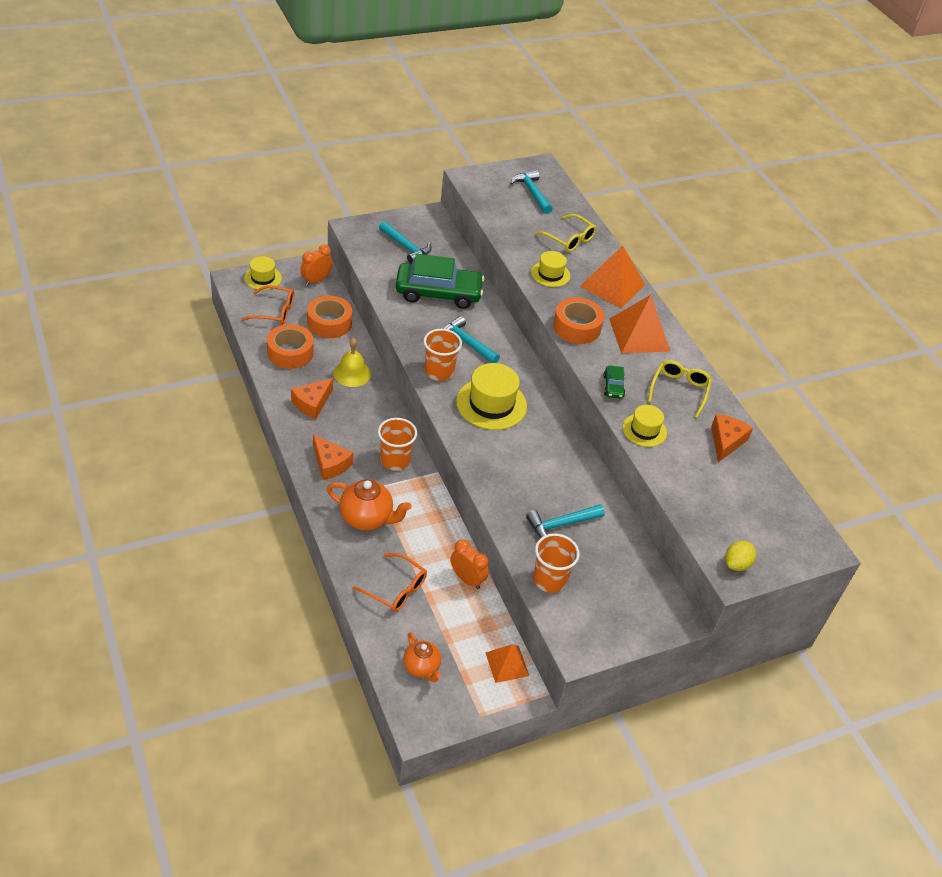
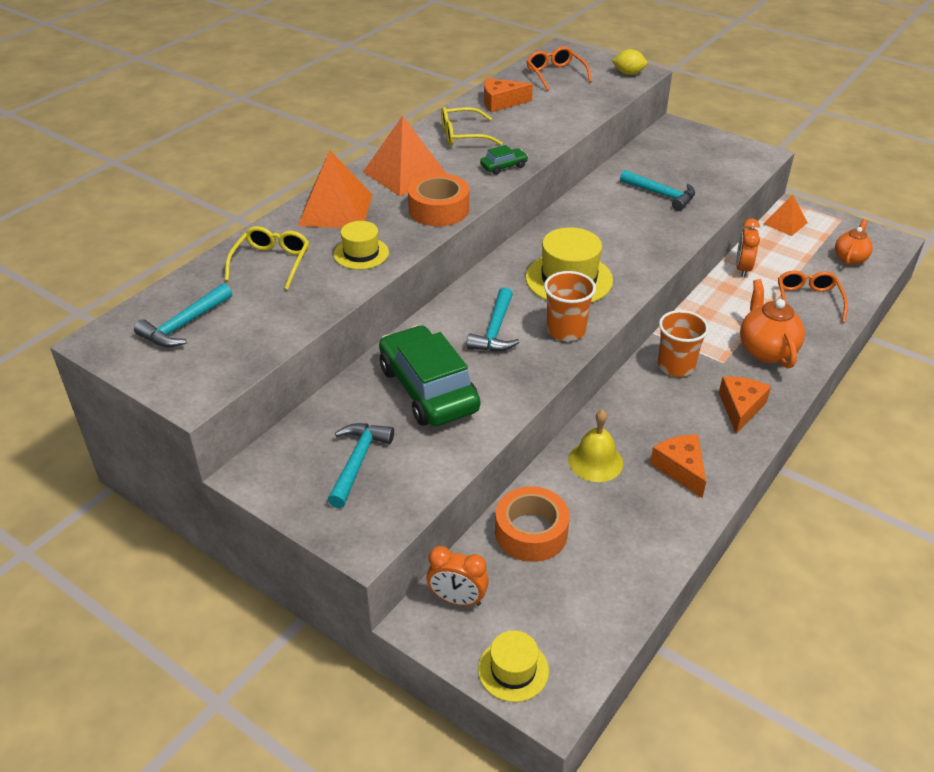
camera: 115 degrees left, 5 degrees down
(275, 311) = (569, 605): orange glasses -> orange glasses (555, 74)
(290, 352) = (626, 538): orange tape -> none
(312, 403) = (681, 469): orange cheese -> orange cheese turned 120 degrees counterclockwise
(549, 580) = (723, 183): orange cup -> none
(644, 430) = (540, 138): yellow hat -> none

